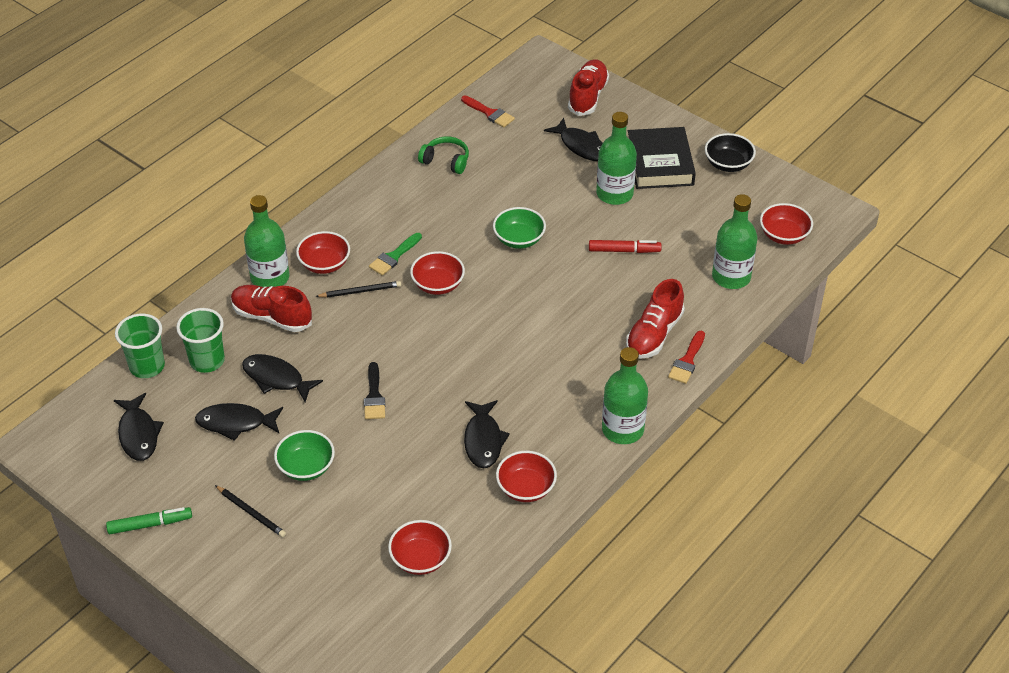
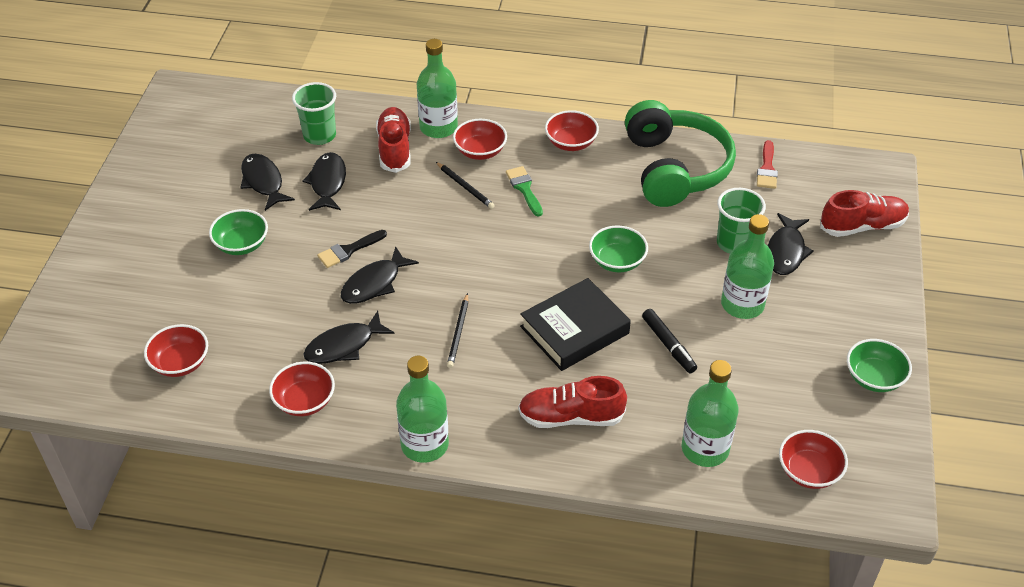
camera: 60 degrees right, 0 degrees up
(138, 434) = (218, 135): black fish -> black fish (374, 283)
(147, 366) = (291, 107): green cup -> green cup (734, 243)
(150, 524) = (130, 184): green marker -> none
(251, 512) = (173, 234): black pencil -> black pencil (458, 332)
(394, 256) = (524, 189): green brush -> green brush turned 60 degrees clockwise
(438, 284) = (513, 232): red bowl -> red bowl (571, 143)
(446, 161) = (675, 168): green headphones -> green headphones, size x2.24
(624, 250) = (668, 345): red marker -> black marker
(660, 163) = (820, 321): black book -> black book (574, 330)
(687, 361) = (554, 460): red brush -> none
(728, 164) = (874, 378): black bowl -> green bowl

